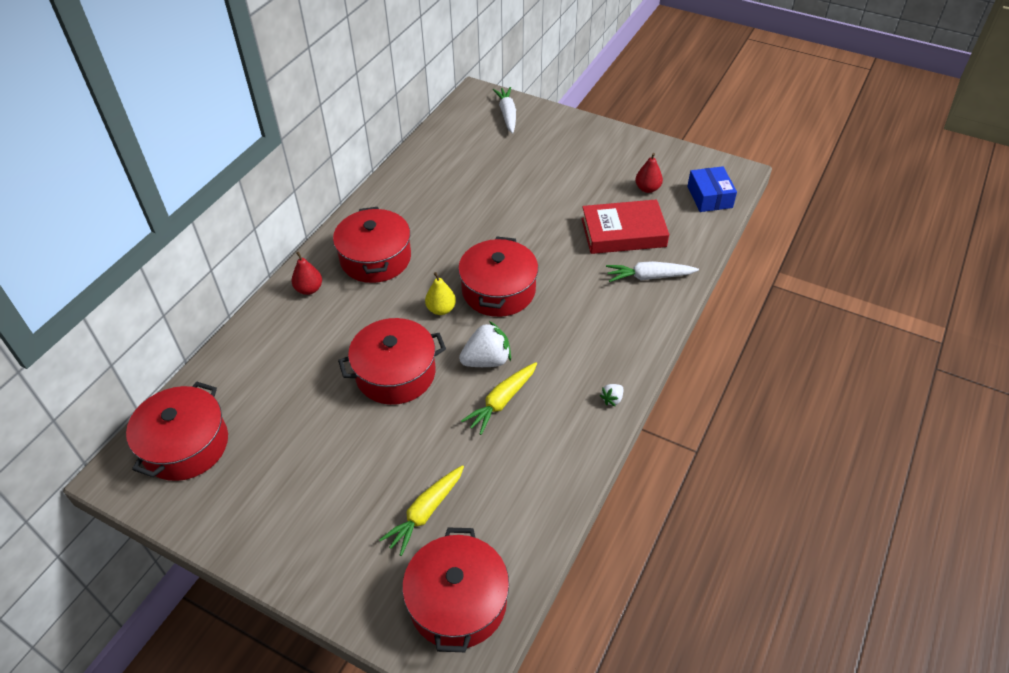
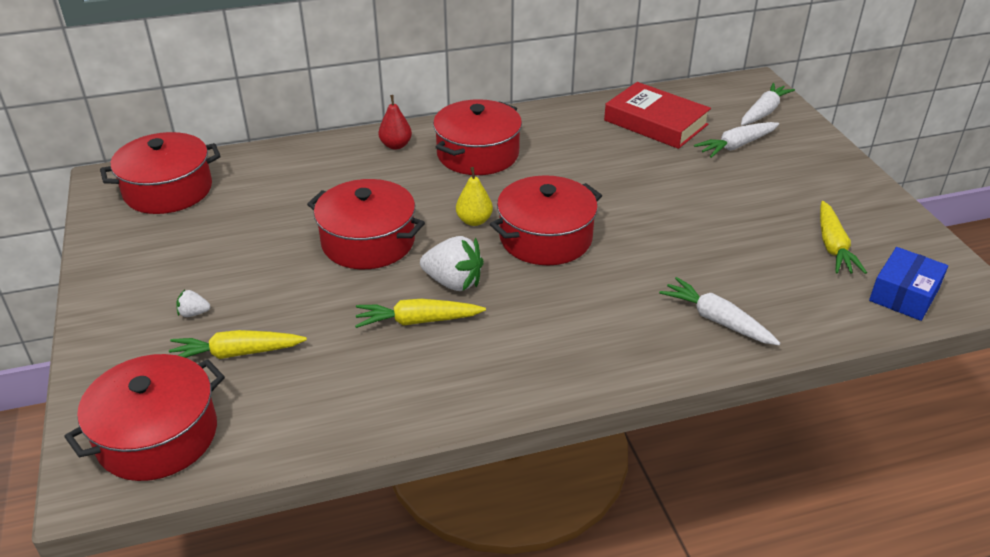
camera: 45 degrees right, 10 degrees down
(522, 150) = (736, 146): none -> white carrot
(612, 399) = (518, 392): white strawberry -> white strawberry (194, 313)
(623, 232) = (745, 267): red book -> red book (655, 122)
(647, 188) = (833, 246): red pear -> yellow carrot

